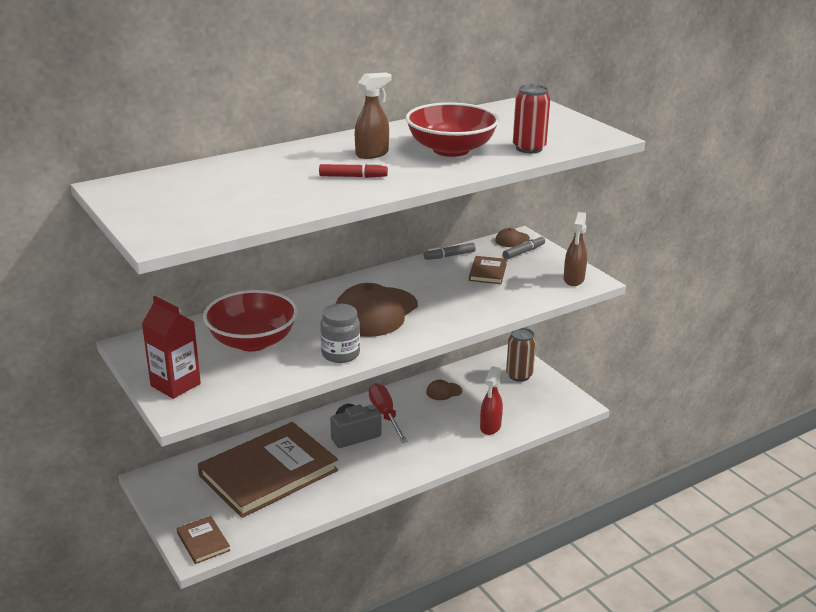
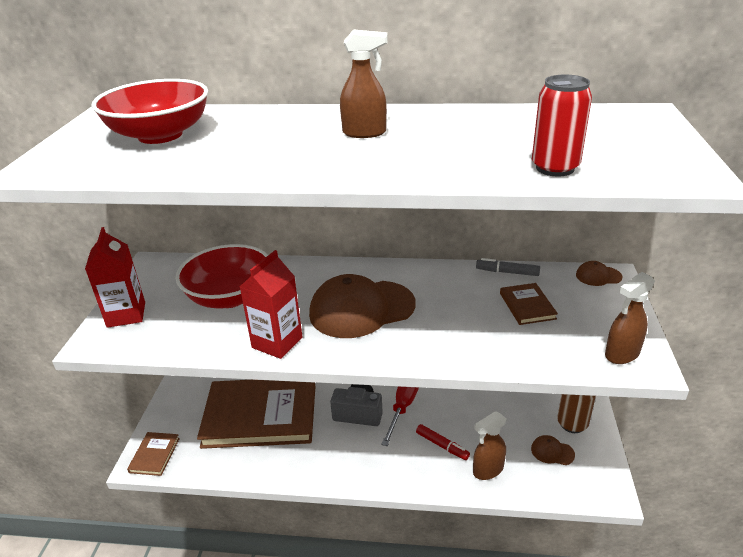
camera: 40 degrees right, 5 degrees up
(340, 354) = (277, 342): grey jar -> red carton
(353, 176) = (301, 153): red marker -> red marker (442, 445)
(443, 391) = (479, 406): brown cap -> brown cap (552, 452)
(451, 150) = (455, 148): red bowl -> red bowl (160, 135)
(488, 272) = (527, 306): brown book -> brown book turned 60 degrees counterclockwise
(490, 427) = (487, 470): red spray bottle -> brown spray bottle
(523, 252) = (596, 295): grey marker -> none

